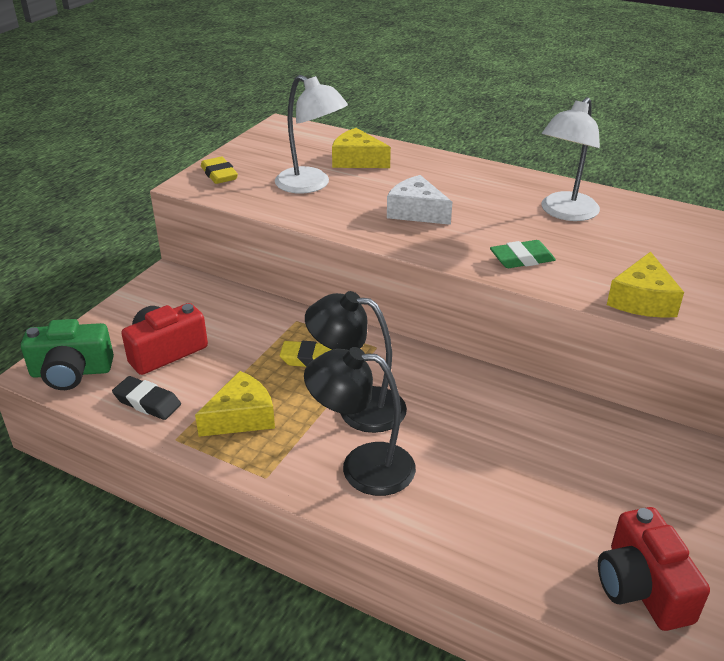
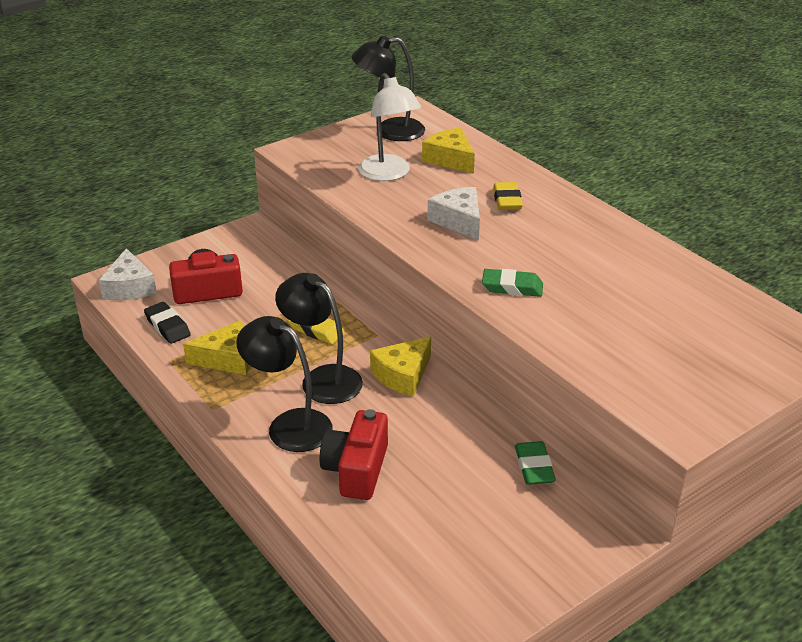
camera: 25 degrees right, 0 degrees up
(71, 372) = (129, 287): green camera -> white cheese
(219, 174) = (319, 147): yellow eraser -> yellow eraser (507, 200)
(277, 147) = (389, 131): none -> black lamp
(564, 213) = (596, 255): white lamp -> none
(626, 429) = (534, 467): none -> green eraser
(642, 300) = (585, 352): yellow cheese -> yellow cheese (402, 375)
(642, 587) = (432, 584): red camera -> red camera (356, 469)

